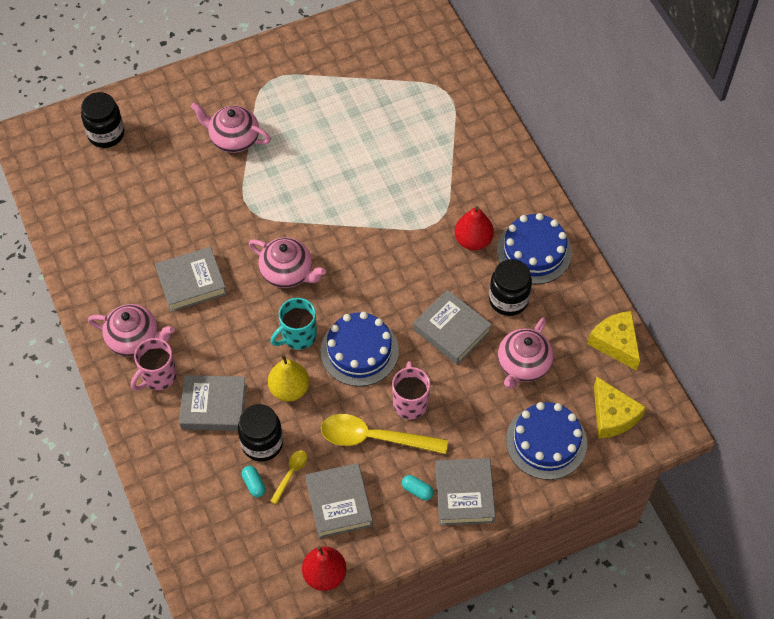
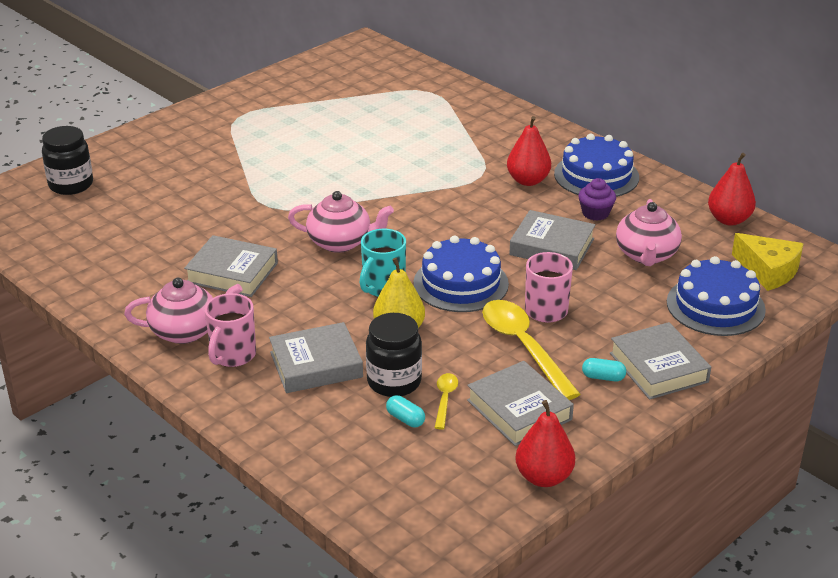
camera: 20 degrees left, 25 degrees down
(191, 282) = (232, 273): grey book -> grey book turned 60 degrees clockwise
(233, 139) = (221, 161): pink teapot -> none
(374, 438) = (523, 346): yellow spoon -> yellow spoon turned 75 degrees clockwise
(508, 300) = (595, 213): black jar -> purple cupcake
(616, 343) = (729, 220): yellow cheese -> red pear

